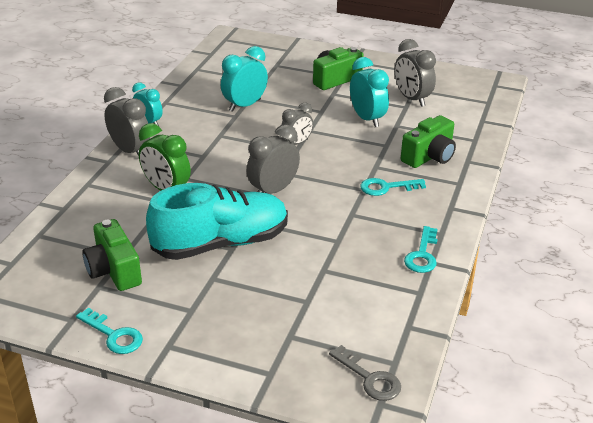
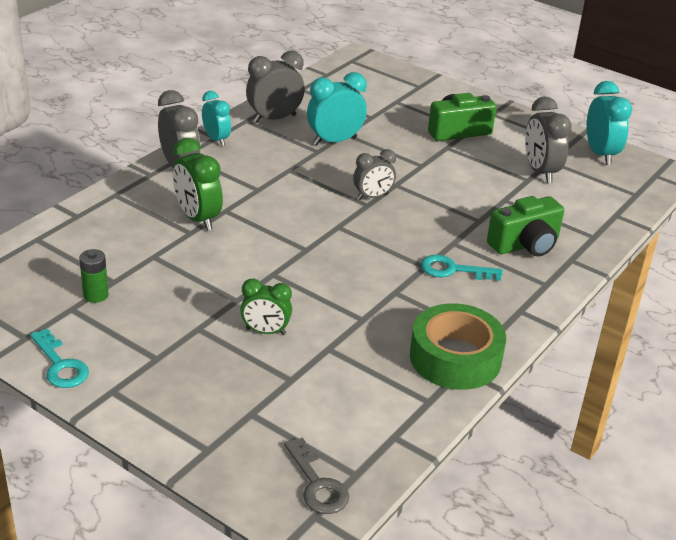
camera: 15 degrees right, 0 degrees up
(114, 270) = (96, 295): green camera -> green battery
(221, 243) = (227, 292): turquoise shoe -> none
(268, 268) = (265, 331): none -> green clock
(273, 191) = (317, 245): grey clock -> grey clock (274, 118)
(367, 119) = (472, 185): turquoise clock -> turquoise clock (600, 154)
(422, 255) = (455, 358): turquoise key -> green tape

